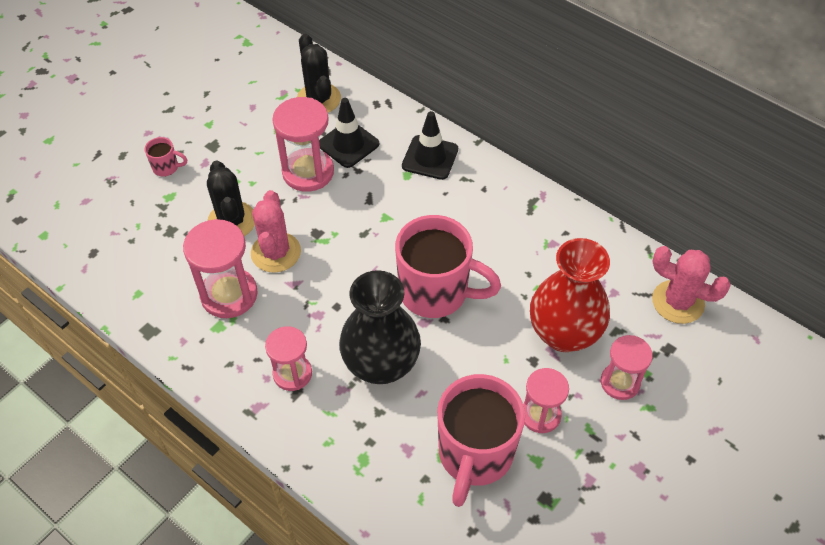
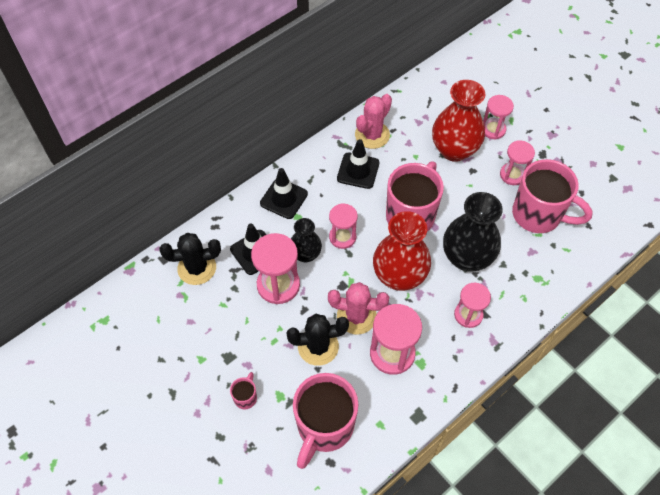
camera: 80 degrees left, 5 degrees up
(133, 241) = (324, 427): none -> pink mug
(339, 290) = (399, 276): none -> red vase
(354, 191) = (305, 254): none -> black vase
(386, 223) = (342, 237): none -> pink hourglass
(493, 225) = (358, 171): none -> black traffic cone
(678, 302) = (438, 86): pink cactus -> pink cactus (372, 135)

